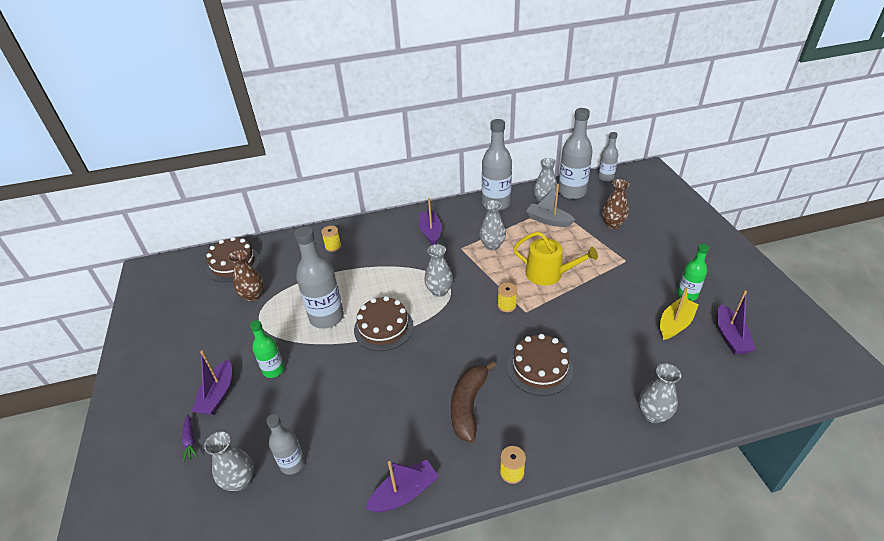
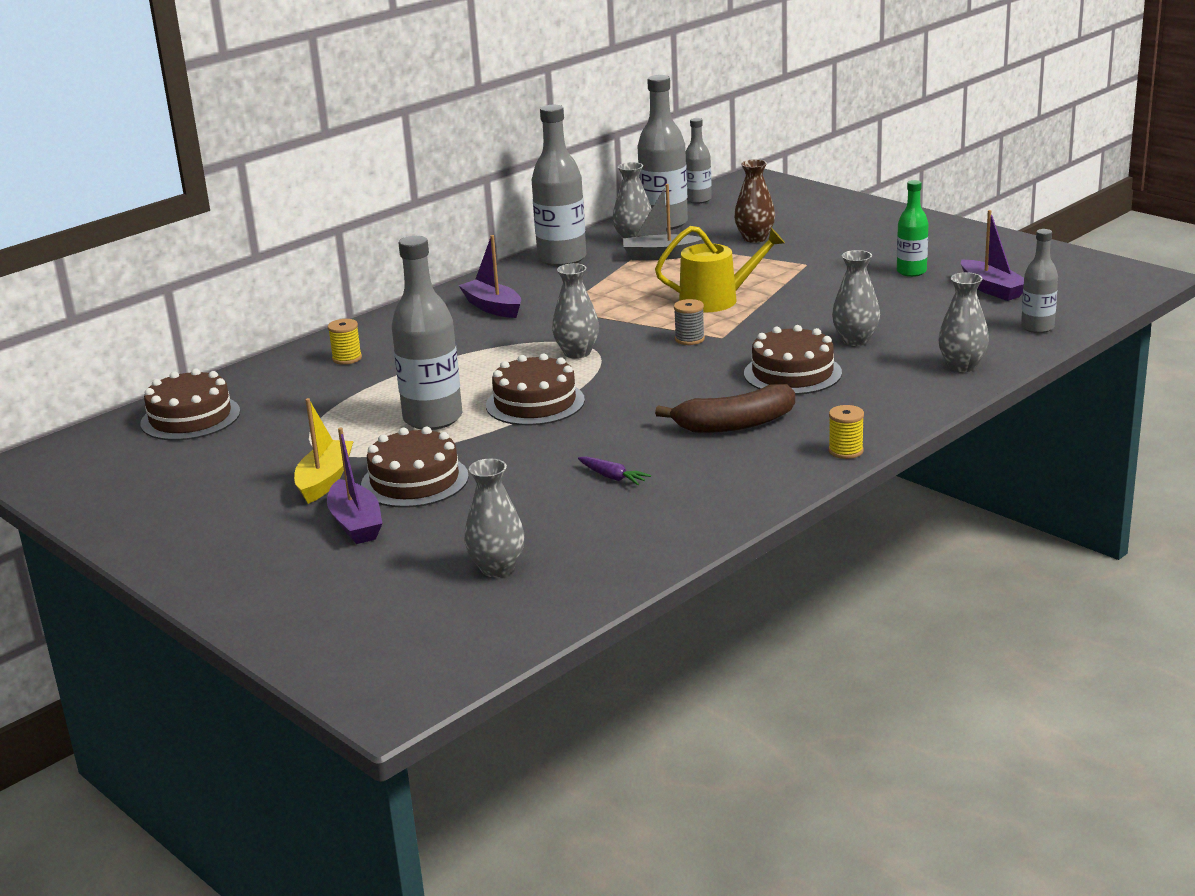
camera: 30 degrees left, 15 degrees down
(190, 440) = (371, 567): purple carrot -> purple carrot (612, 477)
(253, 296) = (276, 435): brown vase -> none
(273, 370) = (414, 481): green bottle -> brown cake
(292, 463) = (554, 534): grey bottle -> grey bottle (1037, 327)
(404, 493) = (733, 505): purple boat -> none
(468, 405) = (735, 424): brown banana -> brown banana turned 90 degrees counterclockwise
(492, 245) = (605, 296): grey vase -> grey vase (855, 340)
(506, 305) = (689, 339): yellow spool -> grey spool
(675, 324) = (920, 297): yellow boat -> yellow boat (325, 480)

